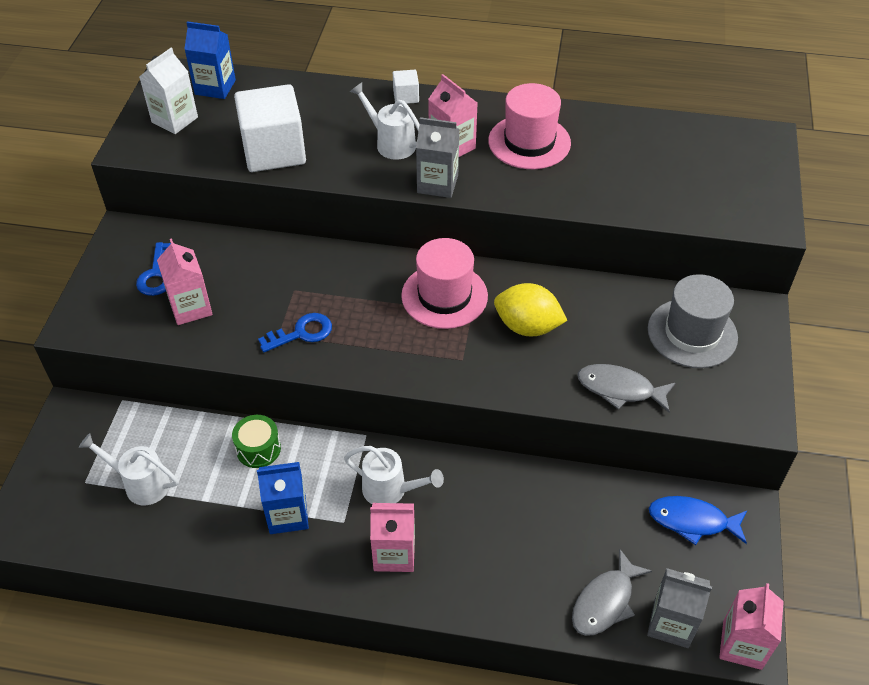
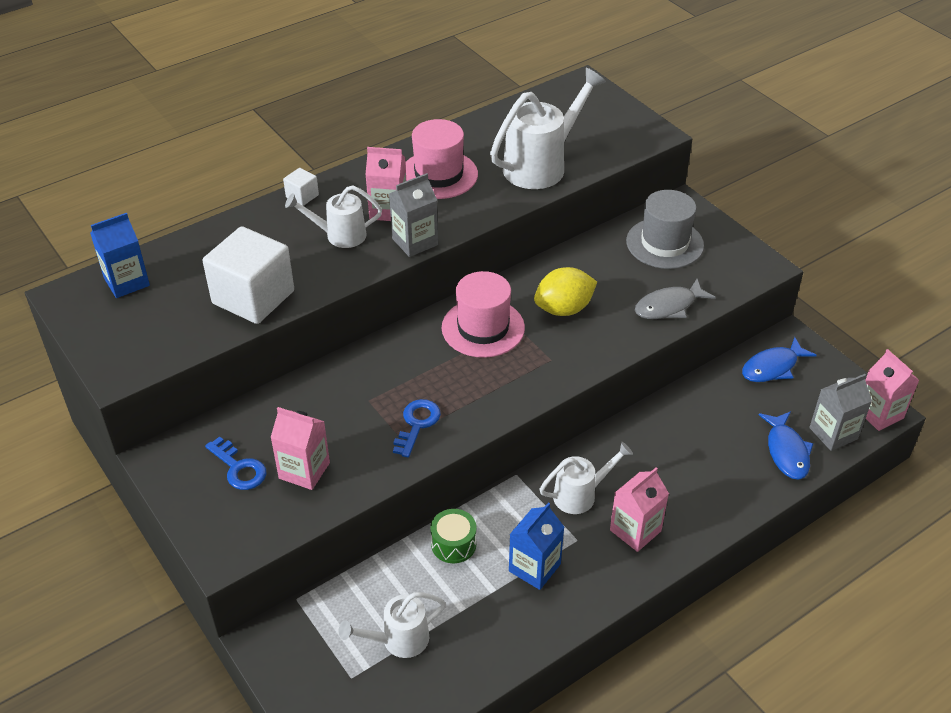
camera: 45 degrees left, 5 degrees down
(175, 120) = (128, 327): white carton -> none
(605, 602) = (786, 451): grey fish -> blue fish
(625, 186) = (541, 165): none -> white watering can

